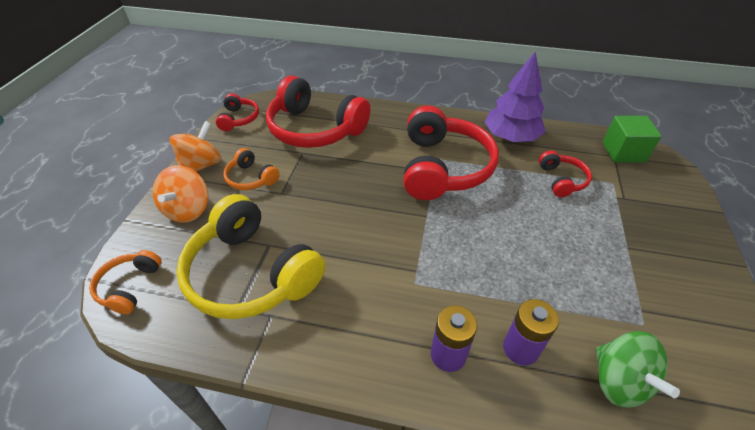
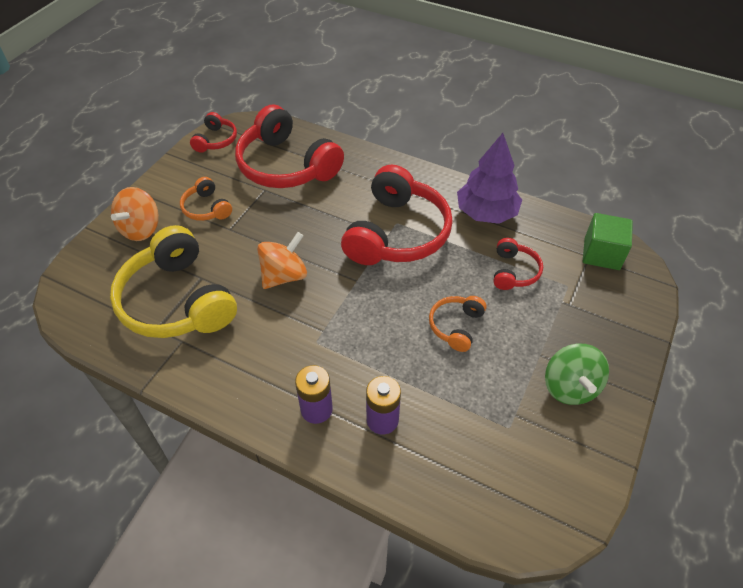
camera: 15 degrees right, 5 degrees up
(129, 286) = (75, 290): orange headphones -> orange headphones (456, 326)
(202, 165) = (166, 186): orange spinning top -> orange spinning top (284, 276)
(619, 381) = (455, 467): green spinning top -> green spinning top (570, 387)

